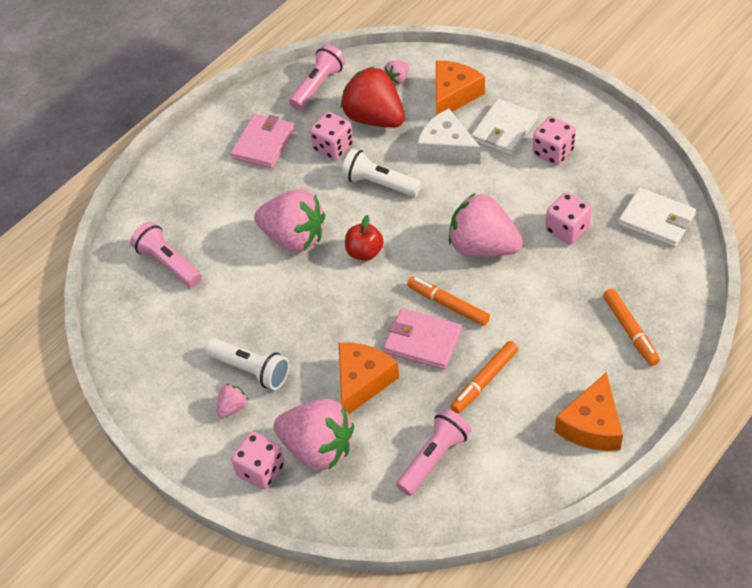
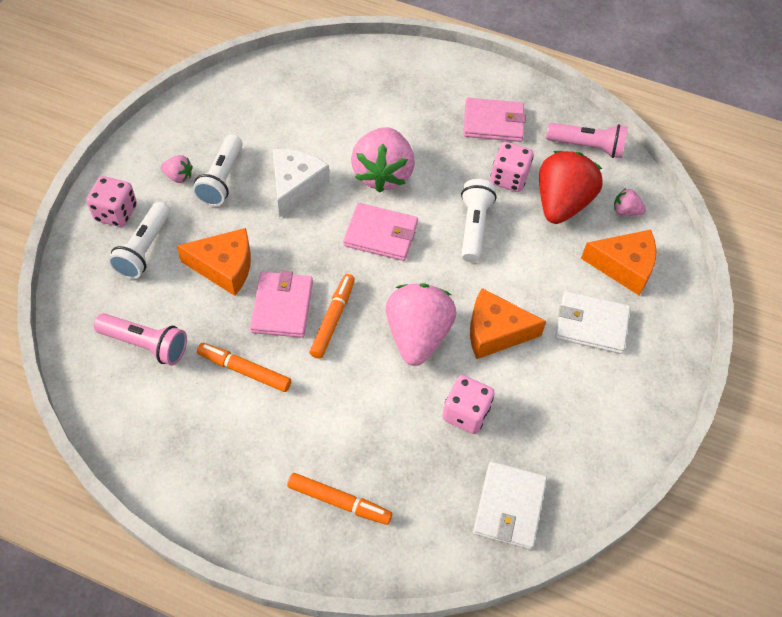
camera: 65 degrees right, 5 degrees up
(168, 263) = (327, 91): pink flashlight -> none
(318, 448) = (144, 249): pink strawberry -> white flashlight
(364, 252) = (381, 234): red apple -> pink wallet
(446, 148) = (543, 276): white cheese -> white cheese (295, 186)
(553, 152) = (576, 379): pink dice -> none
(592, 425) = (206, 482): orange cheese -> orange cheese (495, 332)
(630, 331) = (339, 502): orange marker -> orange marker turned 120 degrees counterclockwise

